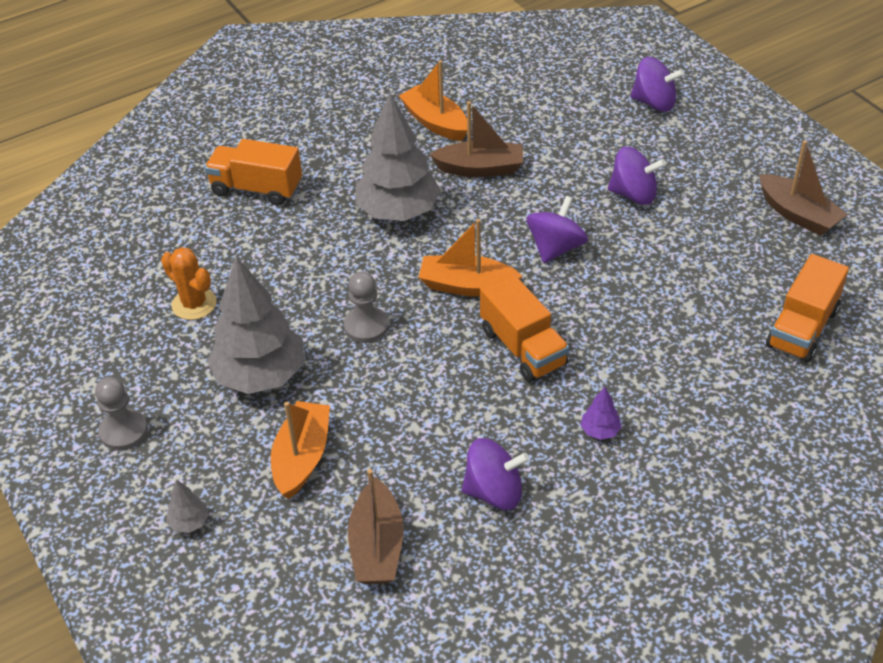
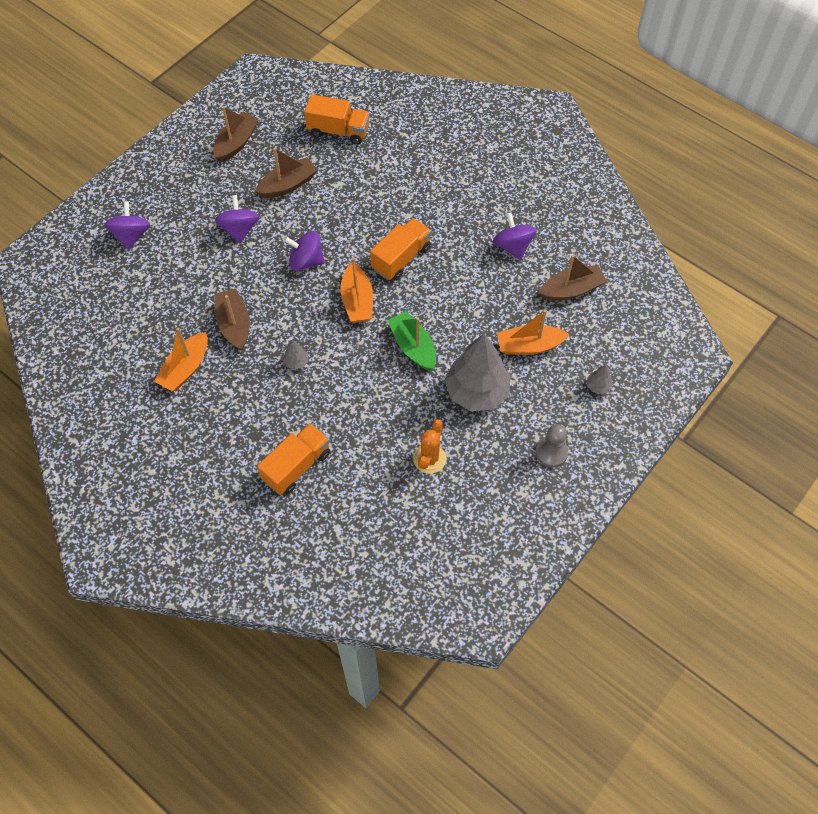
camera: 110 degrees left, 15 degrees up
(257, 189) = (296, 466): orange truck -> orange truck turned 135 degrees counterclockwise
(366, 326) = (413, 347): grey pawn -> green boat
(398, 212) = (296, 362): grey tree -> grey tree, size x0.40
(600, 431) = (451, 208): purple tree -> none
(701, 253) = (288, 185): none -> brown boat

